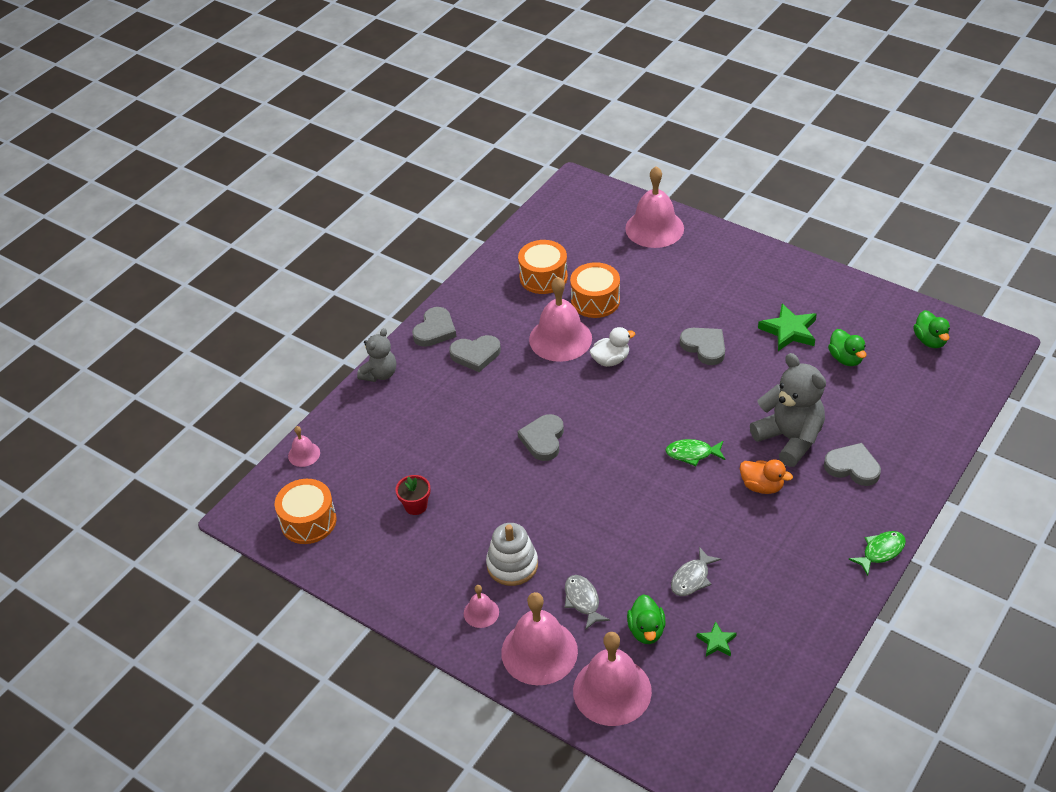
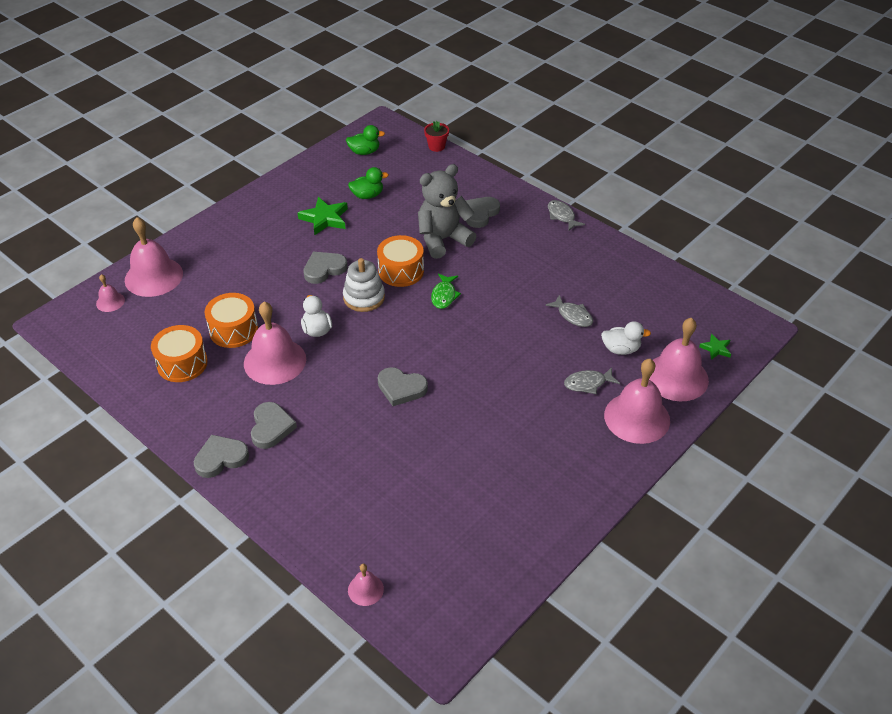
camera: 85 degrees left, 0 degrees up
(308, 521) = (462, 588): orange drum -> orange drum (401, 271)
(380, 374) = (268, 512): grey teddy bear -> none
(415, 506) = (460, 492): red flower pot -> red flower pot (436, 146)
(435, 330) = (221, 458): grey heart -> grey heart turned 60 degrees counterclockwise
(481, 612) = (593, 453): pink bell -> pink bell (110, 302)
(512, 565) = (543, 426): white stacking toy -> white stacking toy (364, 297)
(646, 630) = (621, 349): green duck -> white duck
(716, 642) = (634, 312): green star -> green star (716, 349)
(762, 486) = (488, 263): orange duck -> none
(880, 552) = (562, 216): green fish -> grey fish

